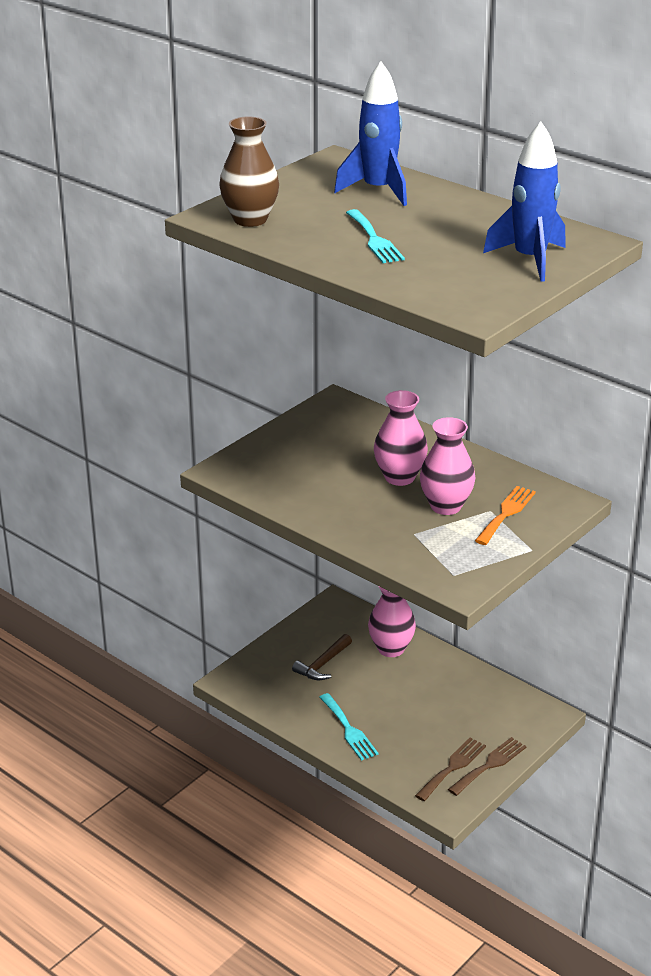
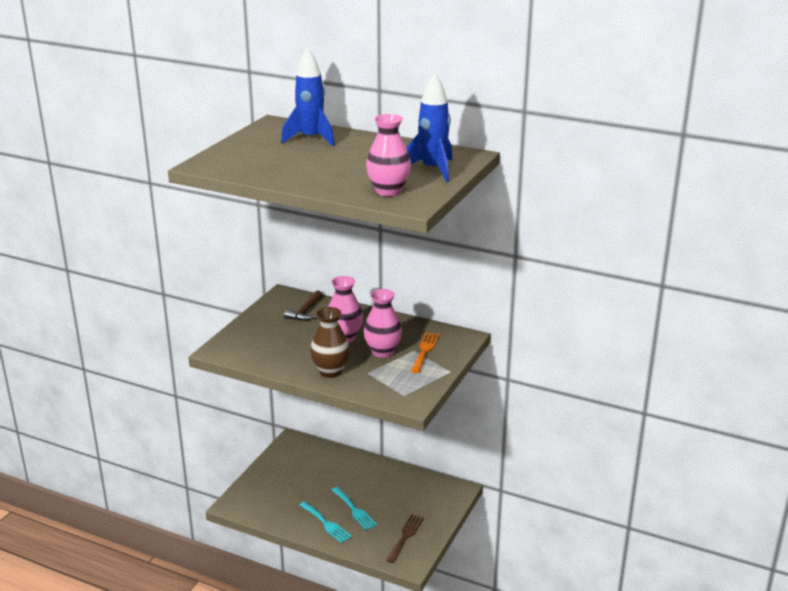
camera: 15 degrees left, 5 degrees down
(250, 219) = (230, 164): brown vase -> brown vase (330, 371)
(323, 664) = (295, 482): brown hammer -> brown hammer (305, 311)
(374, 239) = (322, 168): turquoise fork -> turquoise fork (354, 510)
(391, 648) = (339, 464): pink vase -> pink vase (388, 191)
(489, 765) = (430, 530): brown fork -> none

